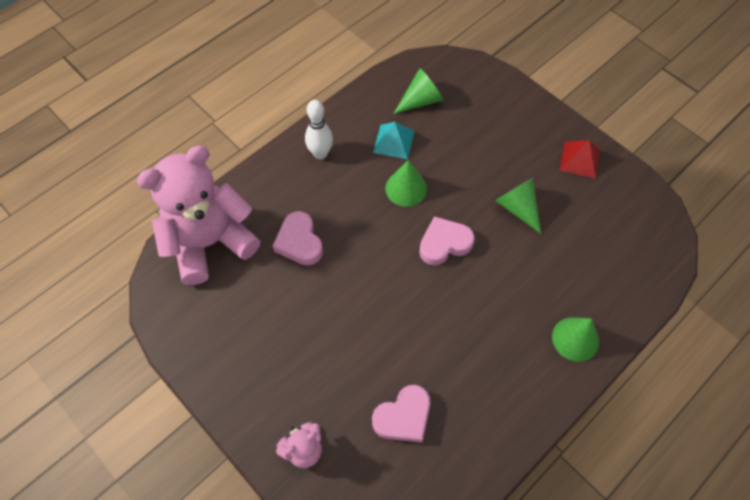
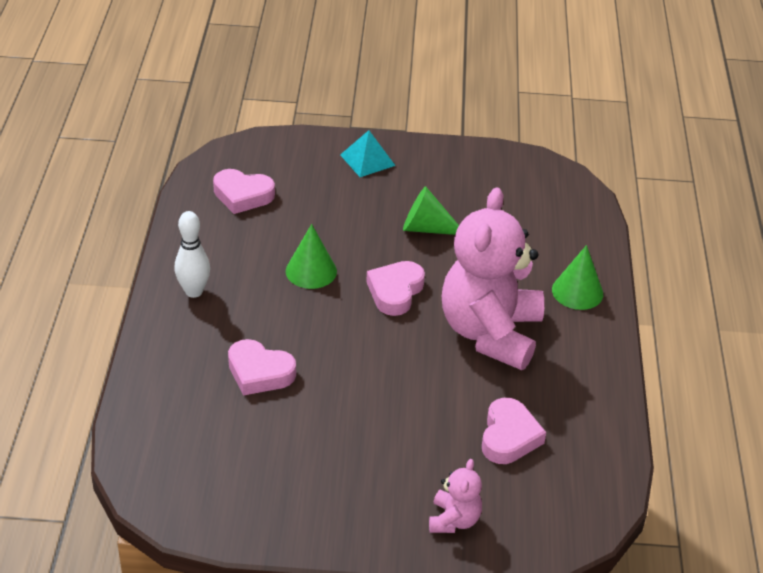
camera: 45 degrees left, 20 degrees down
(210, 242) = (167, 429): pink teddy bear -> pink teddy bear (490, 333)
(393, 141) = (255, 241): turquoise pyramid -> turquoise pyramid (367, 160)
(420, 100) = (242, 195): green cone -> pink heart
(579, 159) = (437, 164): red pyramid -> none

